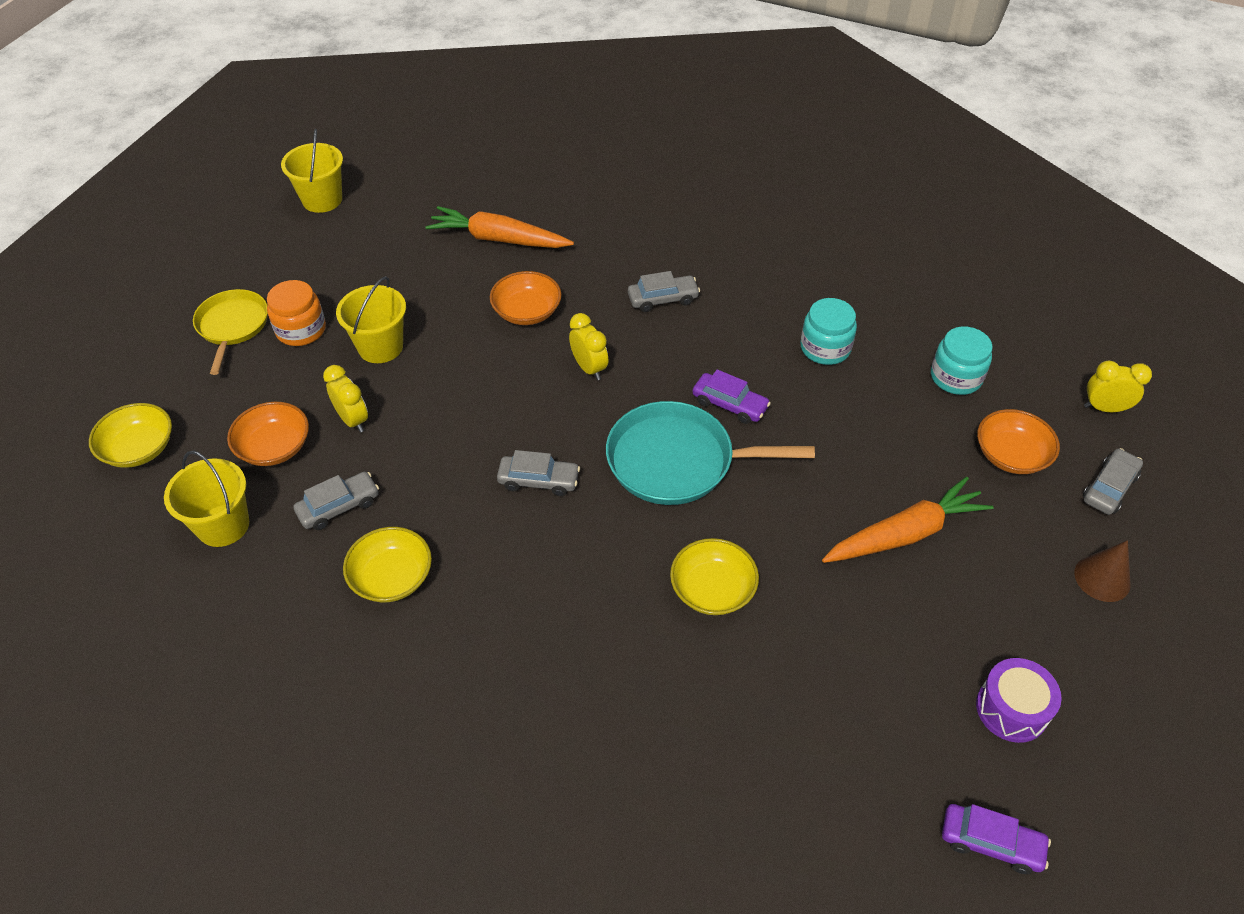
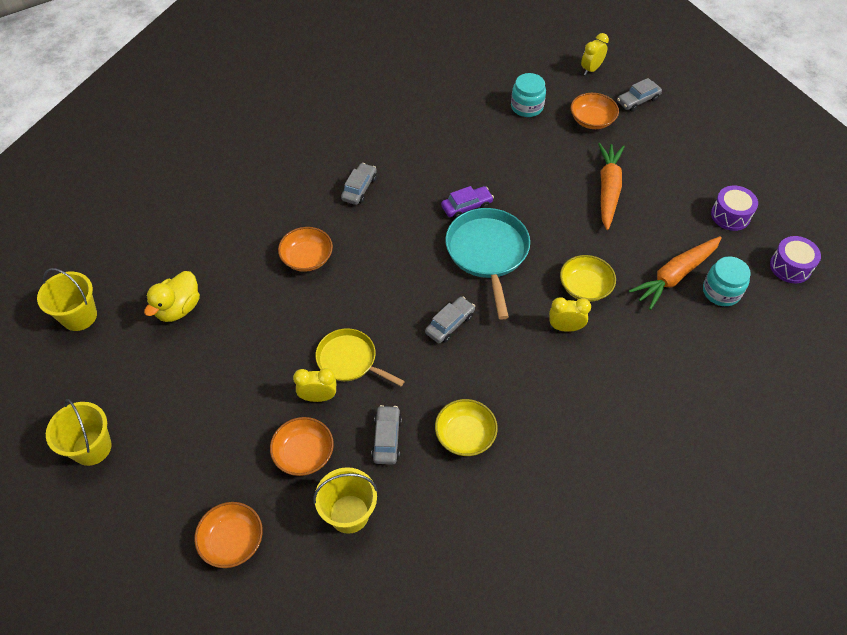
camera: 55 degrees left, 5 degrees up
(139, 448) = (232, 541): yellow bowl -> orange bowl
(232, 326) = (160, 430): yellow pan -> yellow pan (349, 360)
(301, 330) = (205, 389): orange jar -> none
(380, 347) = (265, 351): yellow bucket -> yellow bucket (92, 448)
(383, 257) = (178, 308): none -> yellow duck
(498, 239) = (226, 238): orange carrot -> orange carrot (675, 276)
(589, 368) = (383, 253): yellow clock -> yellow clock (565, 327)
(677, 461) = (487, 252): turquoise pan -> turquoise pan turned 135 degrees clockwise
(825, 348) = (462, 143): turquoise jar -> turquoise jar (721, 291)
(991, 842) = (790, 267): purple car -> purple drum
(1102, 578) = (684, 138): brown cone -> none
(1109, 488) = (638, 100): grey car -> grey car turned 105 degrees counterclockwise

